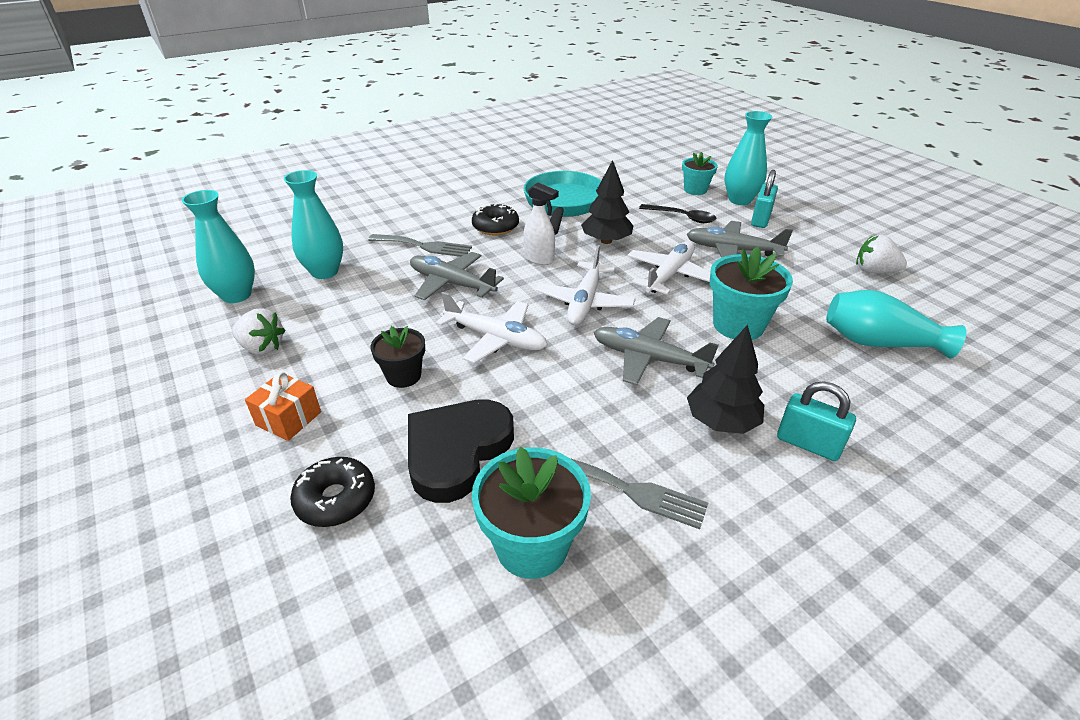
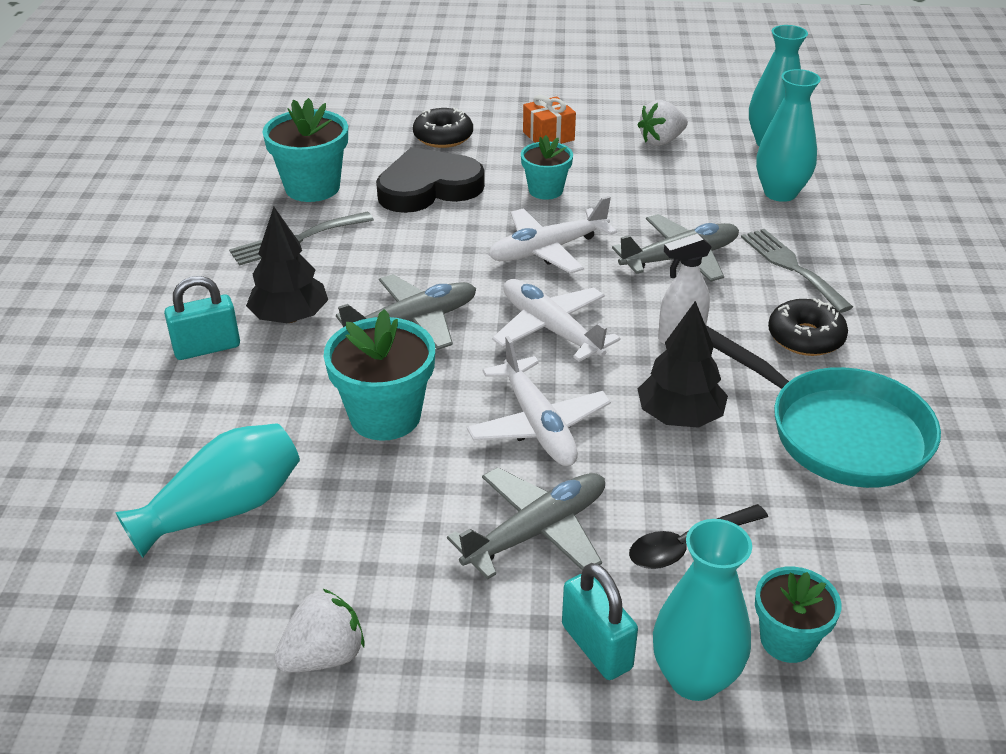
camera: 125 degrees right, 0 degrees up
(403, 376) = (545, 190): black flower pot -> turquoise flower pot
(424, 246) = (791, 267): grey fork -> grey fork turned 105 degrees clockwise
(457, 451) = (428, 187): black heart -> black heart turned 90 degrees counterclockwise

